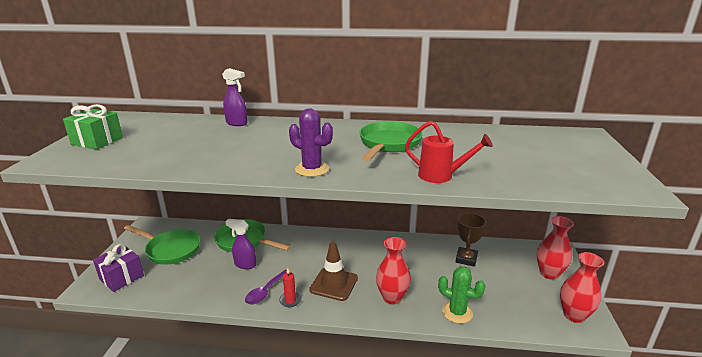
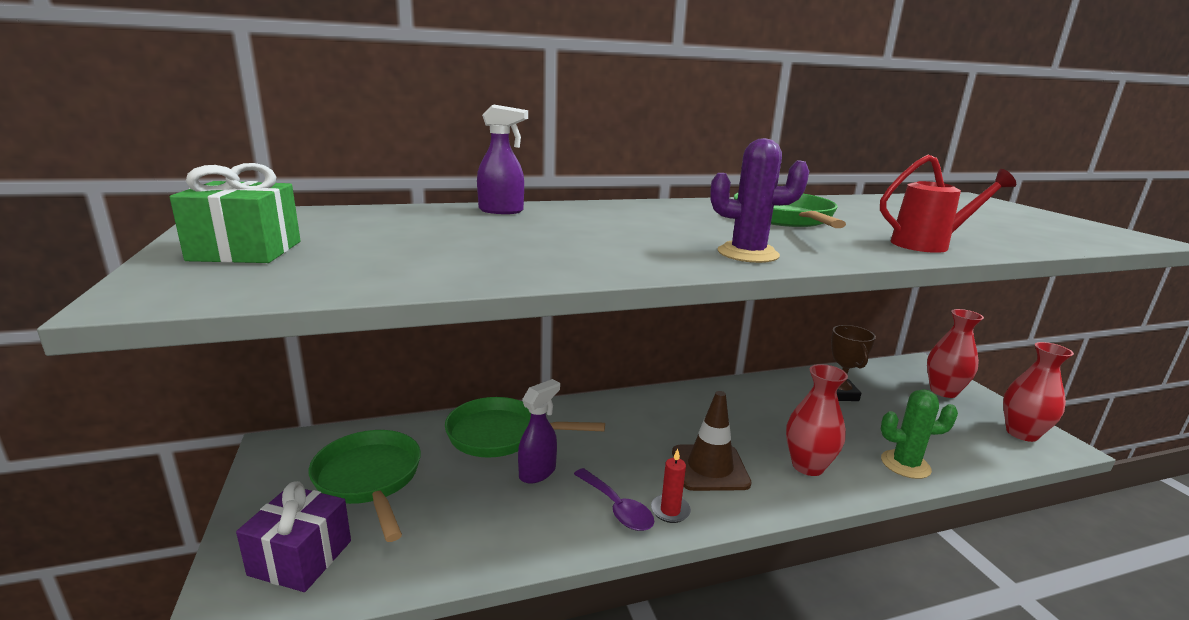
camera: 25 degrees left, 5 degrees down
(171, 250) = (369, 479): green pan -> green pan turned 120 degrees counterclockwise
(245, 264) = (538, 472): purple spray bottle -> purple spray bottle turned 135 degrees clockwise
(265, 292) = (616, 507): purple spoon -> purple spoon turned 45 degrees counterclockwise

